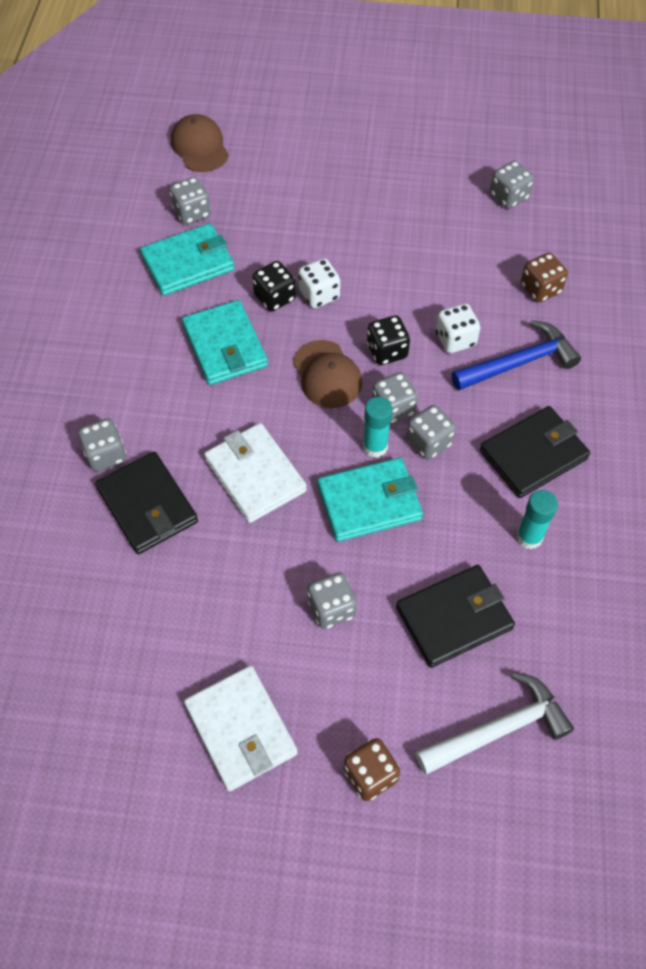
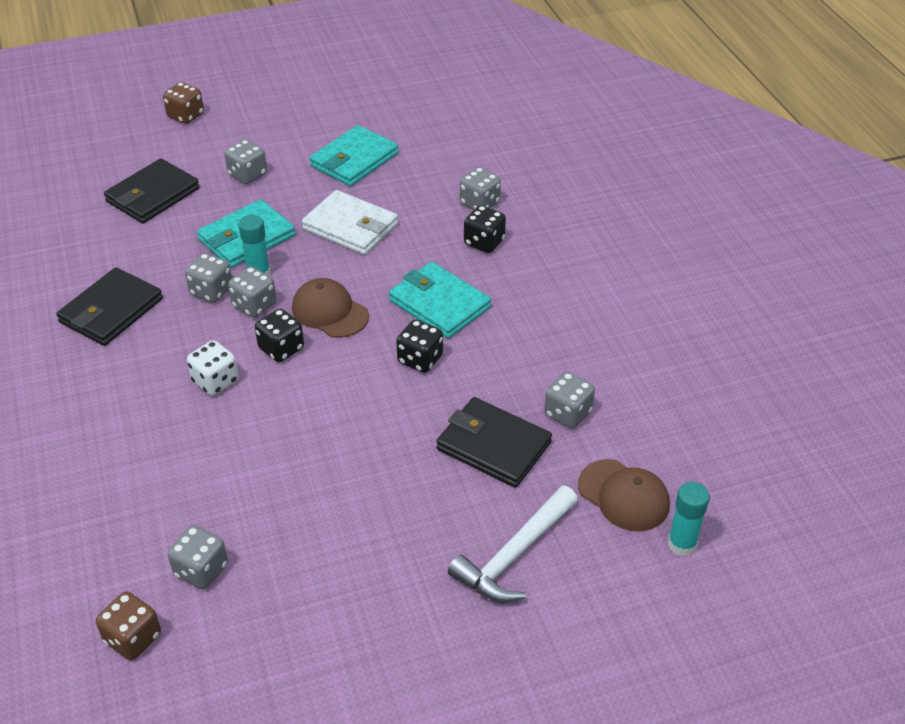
camera: 155 degrees right, 15 degrees down
(137, 401) = (484, 242): none -> black dice
(147, 505) = (422, 186): black wallet -> black wallet (493, 446)
(188, 263) = (530, 362): turquoise wallet -> turquoise wallet (354, 160)
(241, 729) = (280, 110): white wallet -> none
(319, 295) = (376, 377): white dice -> none
(499, 729) = (104, 155): white hammer -> white hammer (514, 555)
(519, 362) = (142, 381): blue hammer -> none
(529, 537) = (103, 255): turquoise glue stick -> turquoise glue stick (682, 544)
(540, 289) = (134, 464): brown dice -> brown dice (133, 638)

